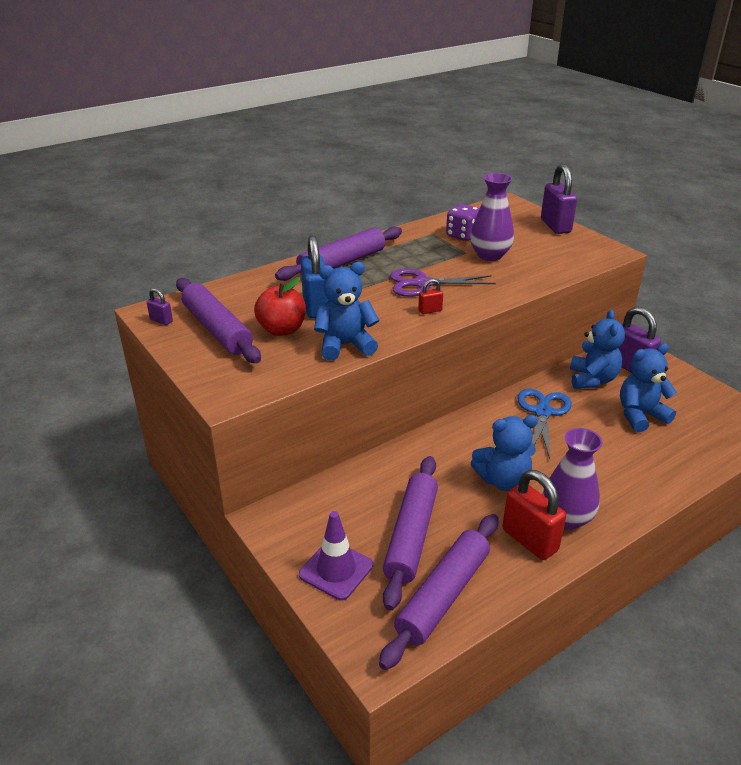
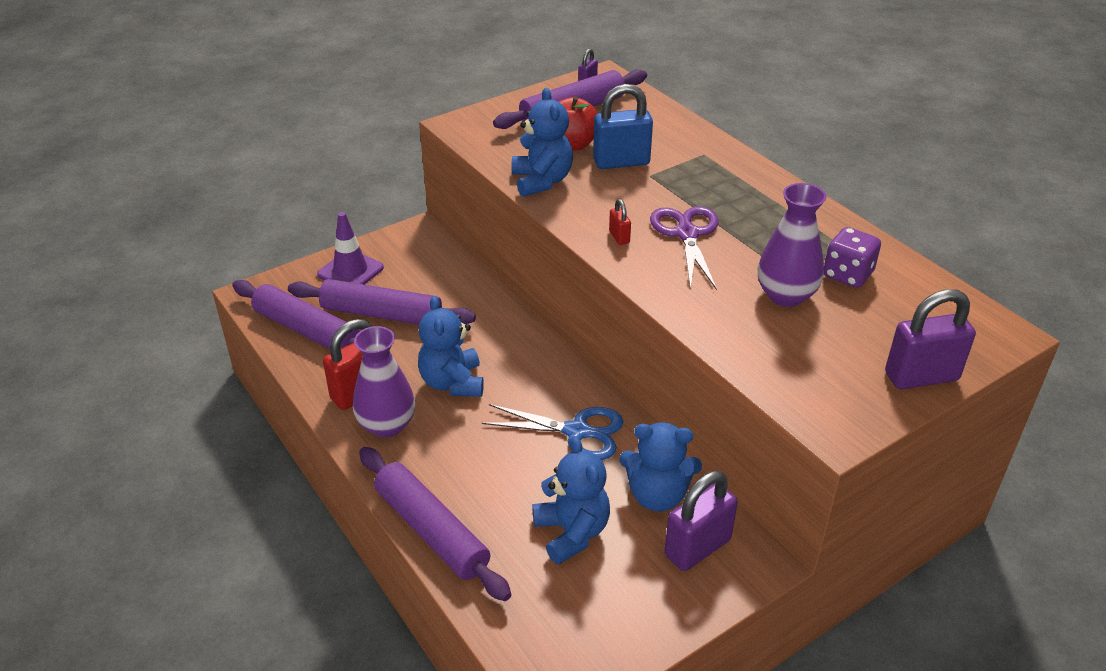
camera: 90 degrees right, 5 degrees up
(342, 263) = (732, 176): purple rolling pin -> purple rolling pin (431, 531)

